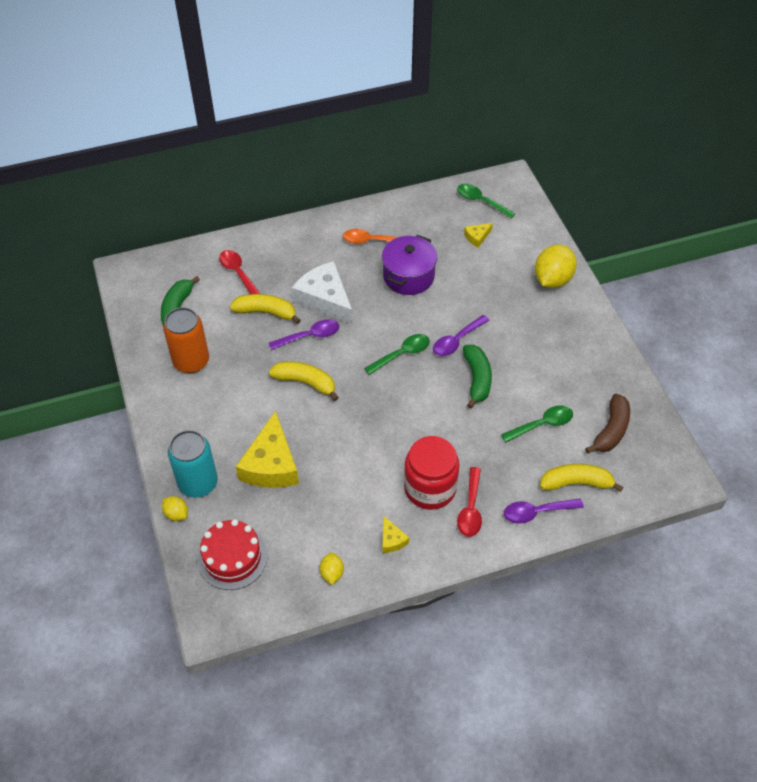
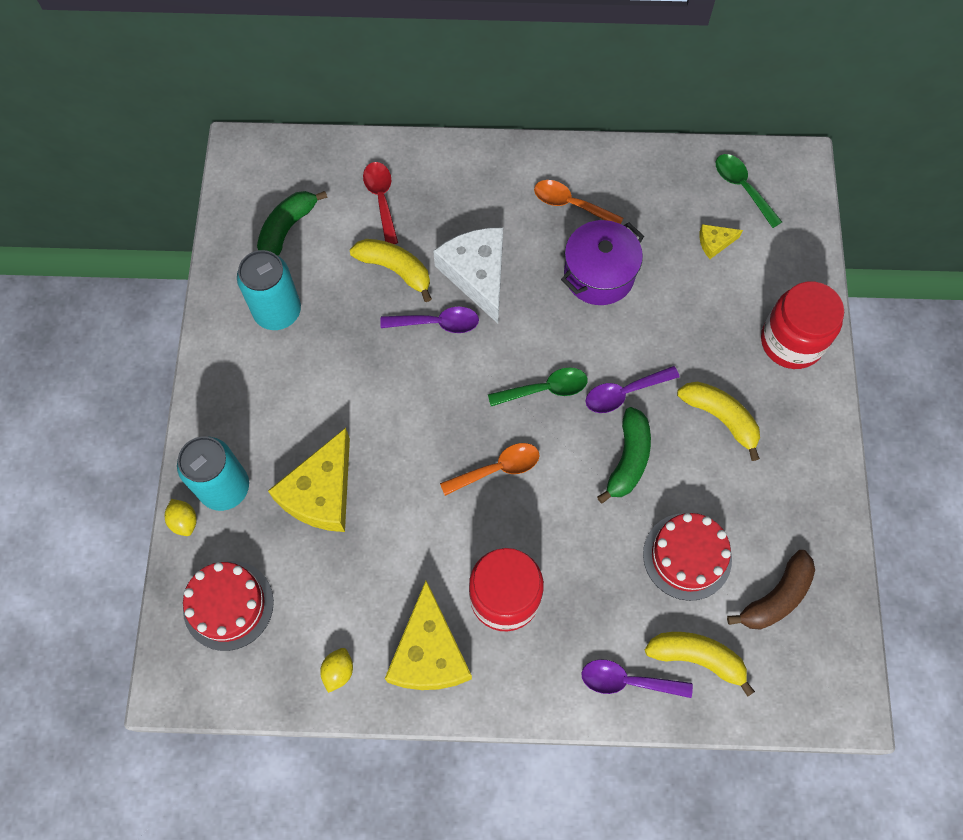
camera: 20 degrees right, 15 degrees up
(191, 361) = (277, 311): orange can -> turquoise can
(306, 382) = (407, 390): yellow banana -> yellow banana (720, 418)
(390, 411) = (497, 469): none -> orange spoon
(392, 540) = (429, 652): yellow cheese -> yellow cheese, size x2.20
(470, 509) = (544, 645): red spoon -> none
(542, 424) = (687, 556): green spoon -> red cake
(552, 279) = (791, 341): yellow lemon -> red jar

